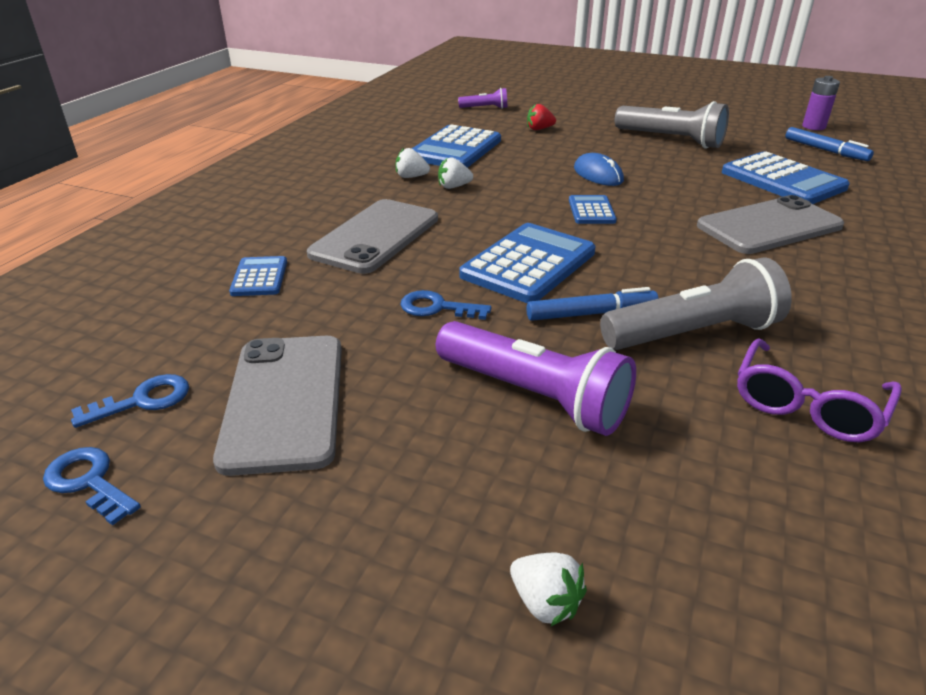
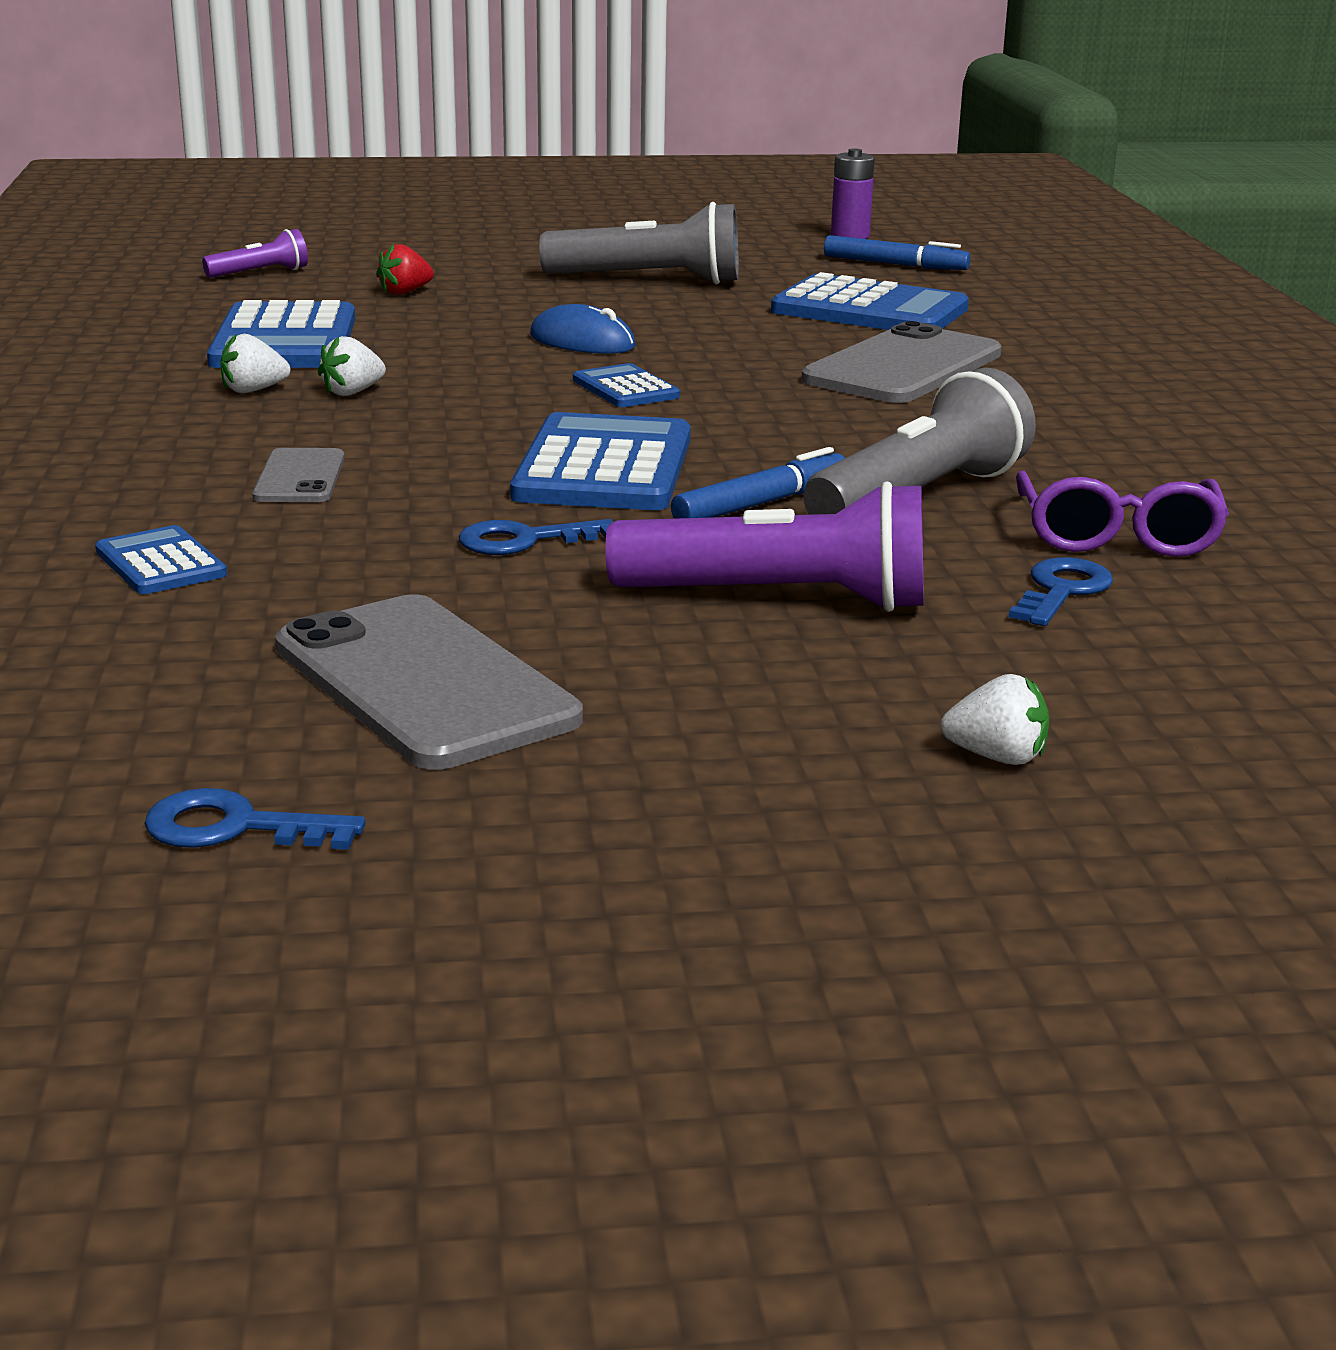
camera: 30 degrees left, 10 degrees down
(143, 400) = (183, 735): blue key -> blue key (1061, 591)
(375, 236) = (299, 477): grey phone -> grey phone, size x0.52

